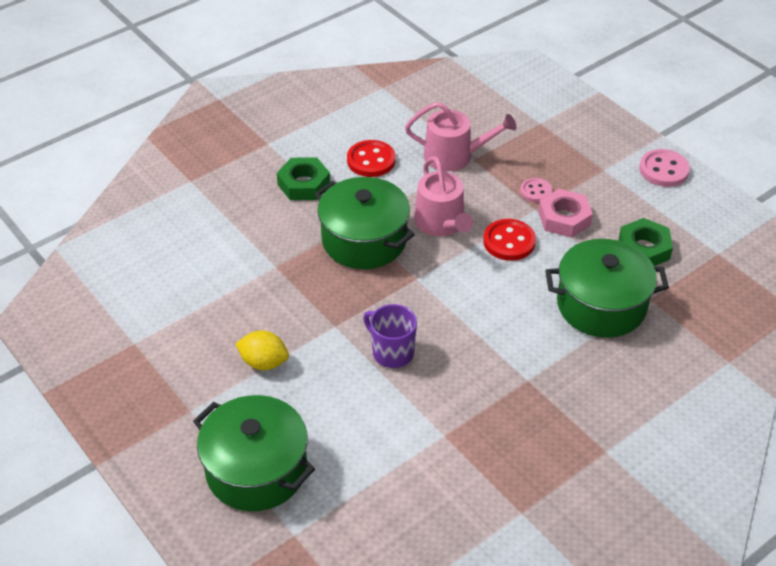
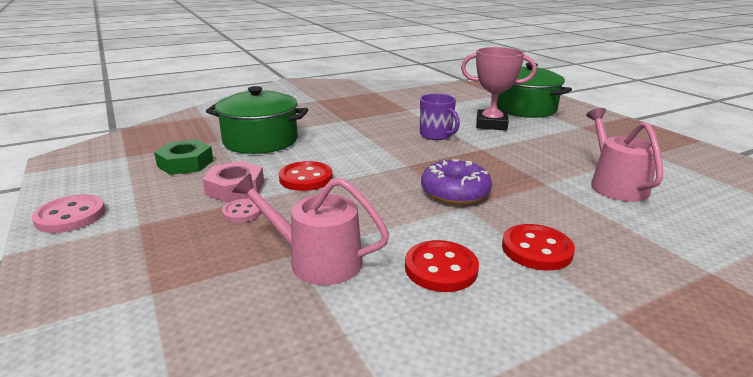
camera: 170 degrees left, 20 degrees down
(264, 362) = (535, 138): yellow lemon -> none
(303, 184) = (536, 249): green nut -> red button
(317, 398) = (491, 124): none -> pink trophy
(364, 240) = (455, 192): green pot -> purple donut
(442, 223) = (367, 196): pink watering can -> pink watering can (615, 185)

